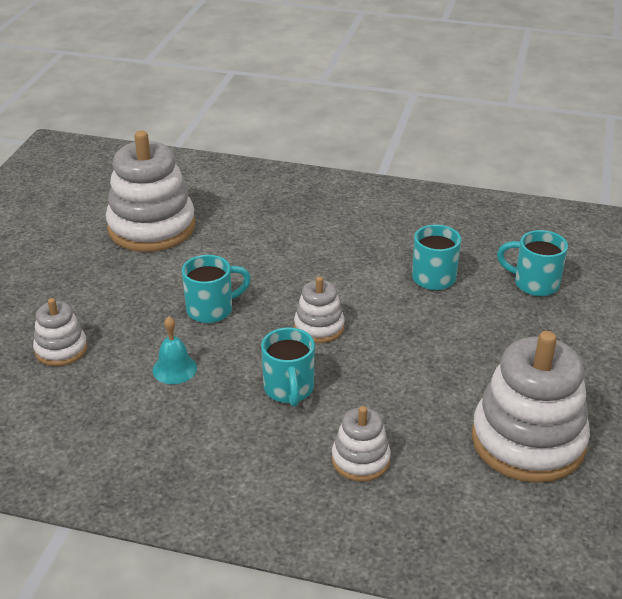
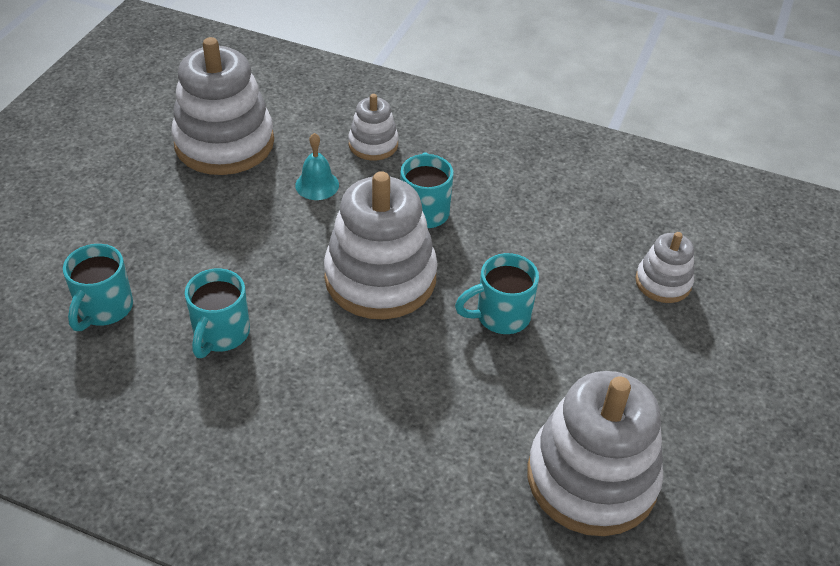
camera: 175 degrees left, 10 degrees up
(174, 369) = (538, 246): turquoise bell -> turquoise bell (317, 185)
(319, 327) = (380, 278): white stacking toy -> white stacking toy, size x1.97
(534, 284) = (104, 309): turquoise mug -> turquoise mug turned 75 degrees clockwise

